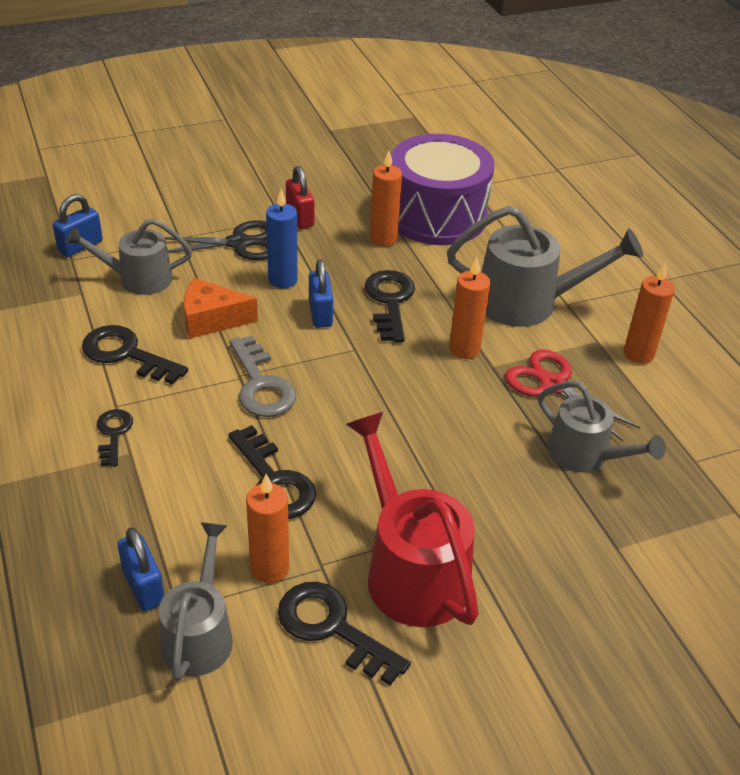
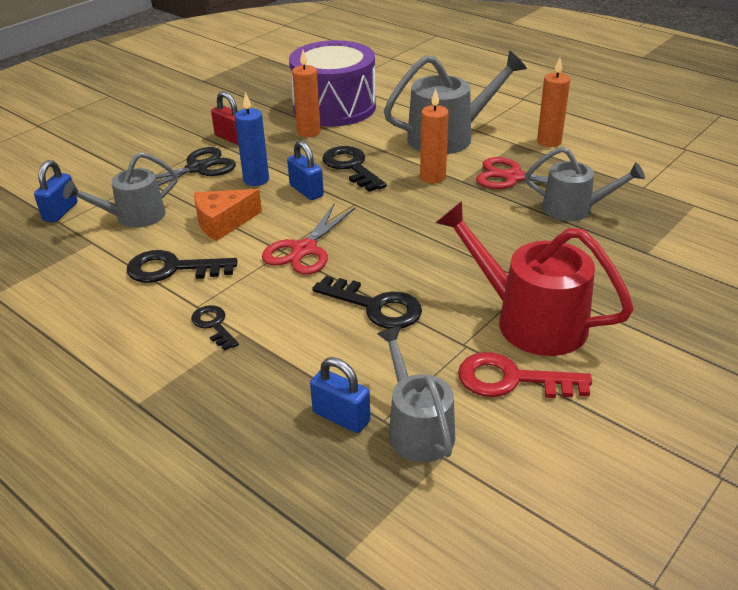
camera: 25 degrees left, 5 degrees down
(261, 384) = (304, 250): grey key -> red scissors
(269, 568) = (428, 362): orange candle -> none
(332, 628) = (512, 380): black key -> red key

